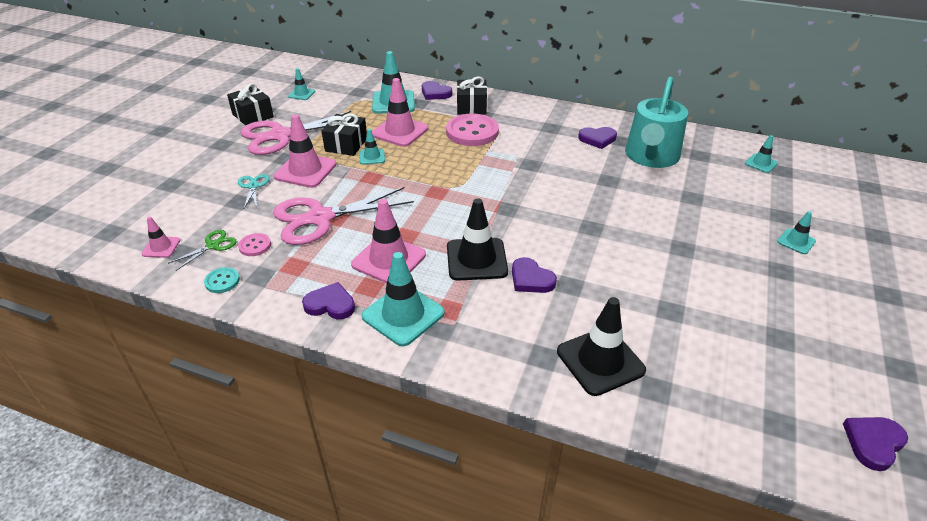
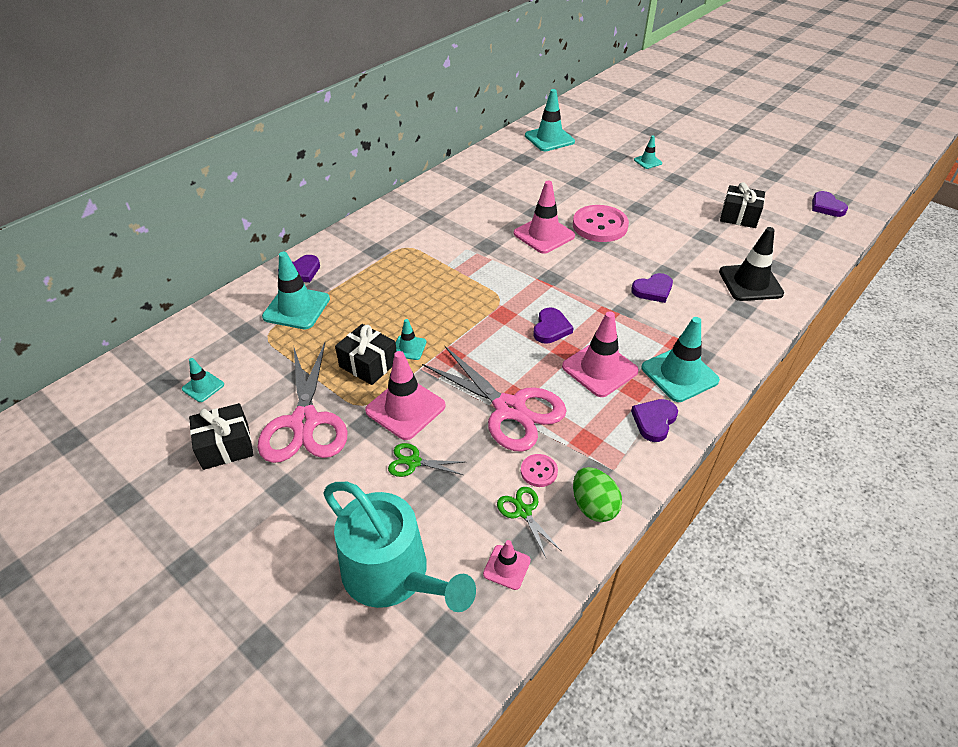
camera: 70 degrees left, 5 degrees up
(222, 281) = (593, 506): turquoise button -> green egg
(253, 186) = (413, 462): turquoise scissors -> green scissors
(320, 218) = (510, 409): pink scissors -> pink scissors turned 45 degrees counterclockwise
(400, 131) = (368, 316): pink traffic cone -> pink traffic cone (544, 235)
(471, 106) = (352, 253): black gift -> black gift (739, 216)
(472, 132) = (405, 266): pink button -> pink button (600, 225)
(476, 259) = (617, 313): black traffic cone -> none
(597, 139) = (468, 198): purple heart -> purple heart (551, 328)
(651, 157) = (512, 181): turquoise watering can -> turquoise watering can (393, 574)
(761, 163) = (549, 139): turquoise traffic cone -> turquoise traffic cone, size x1.90

